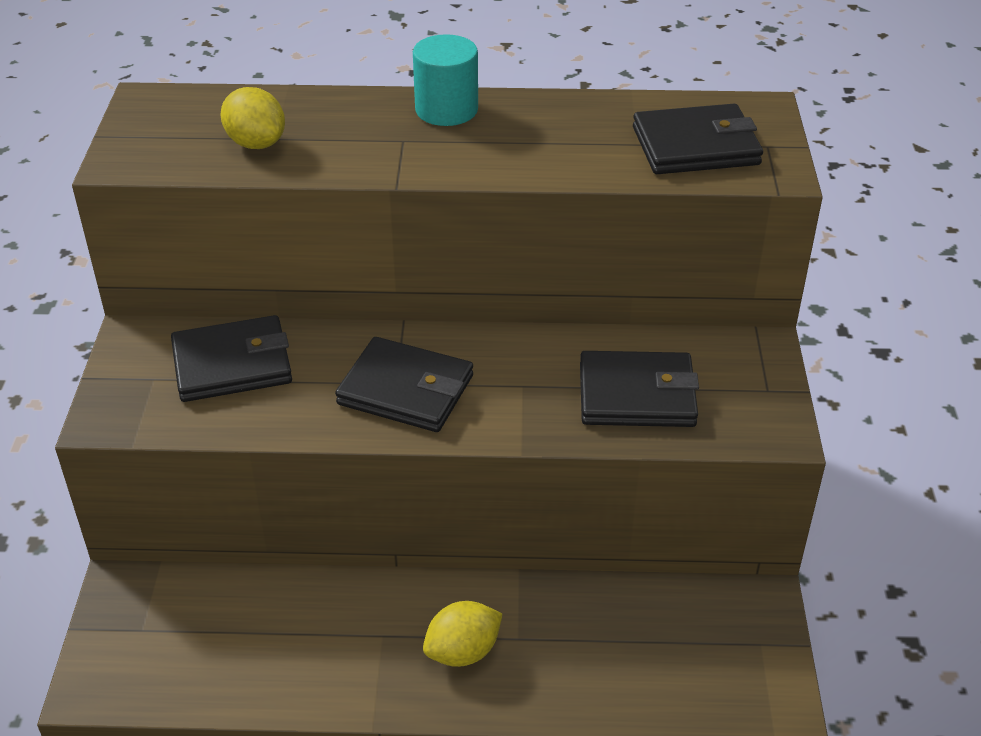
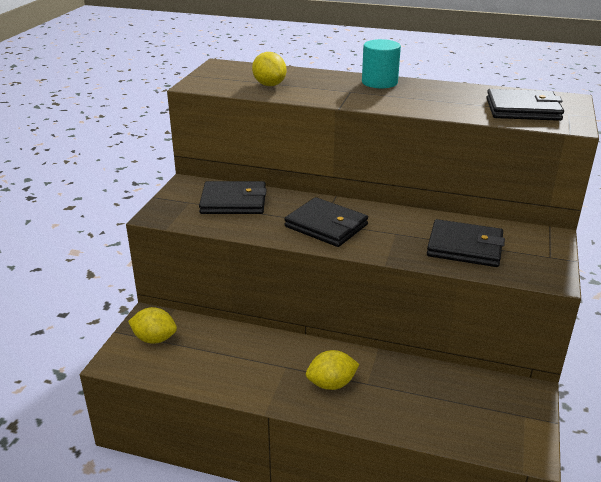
camera: 15 degrees right, 10 degrees down
(146, 629) = (154, 339): none -> yellow lemon

